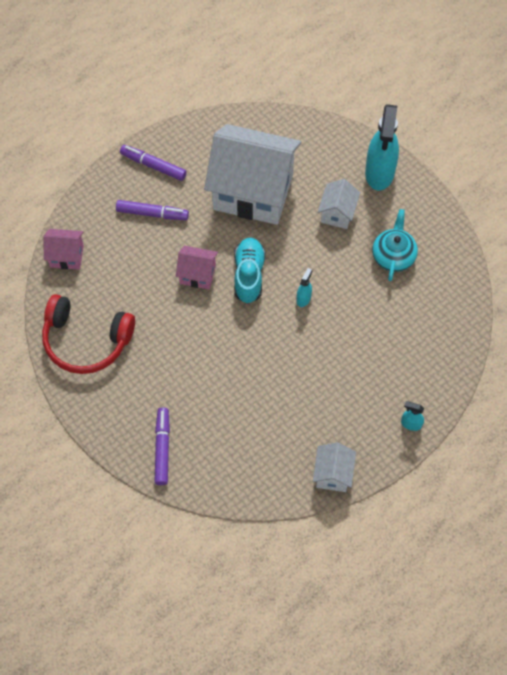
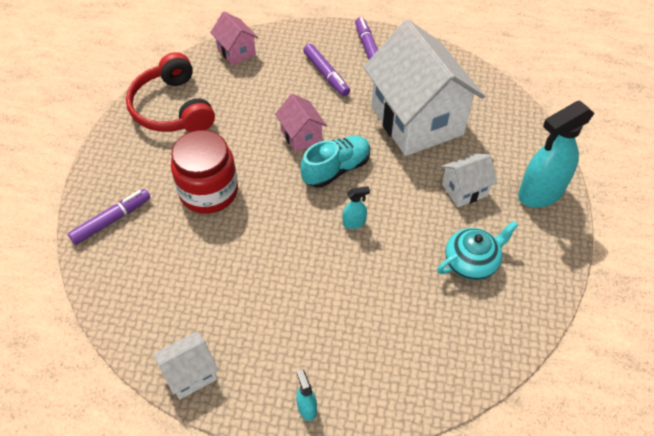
camera: 50 degrees right, 10 degrees down
(194, 369) = (209, 191): none -> red jar

